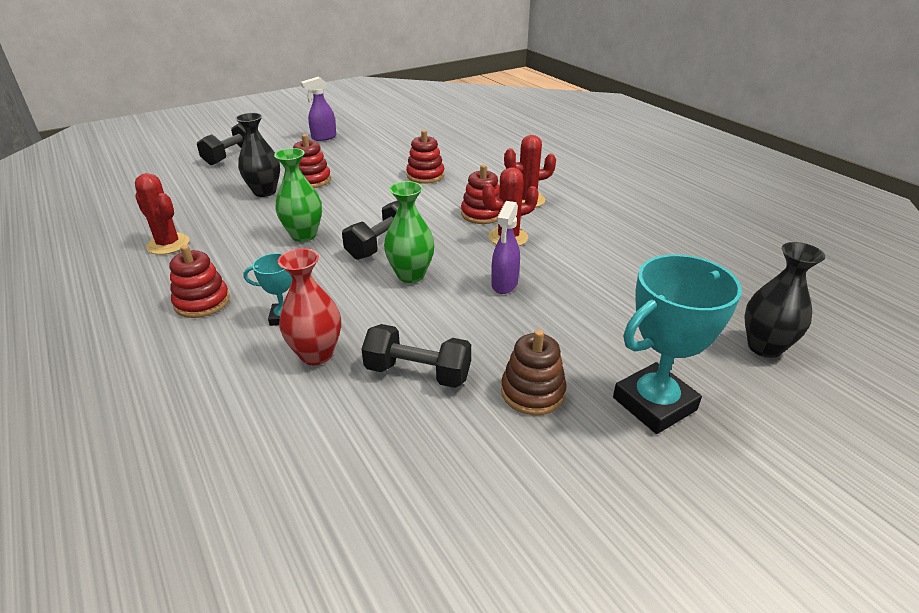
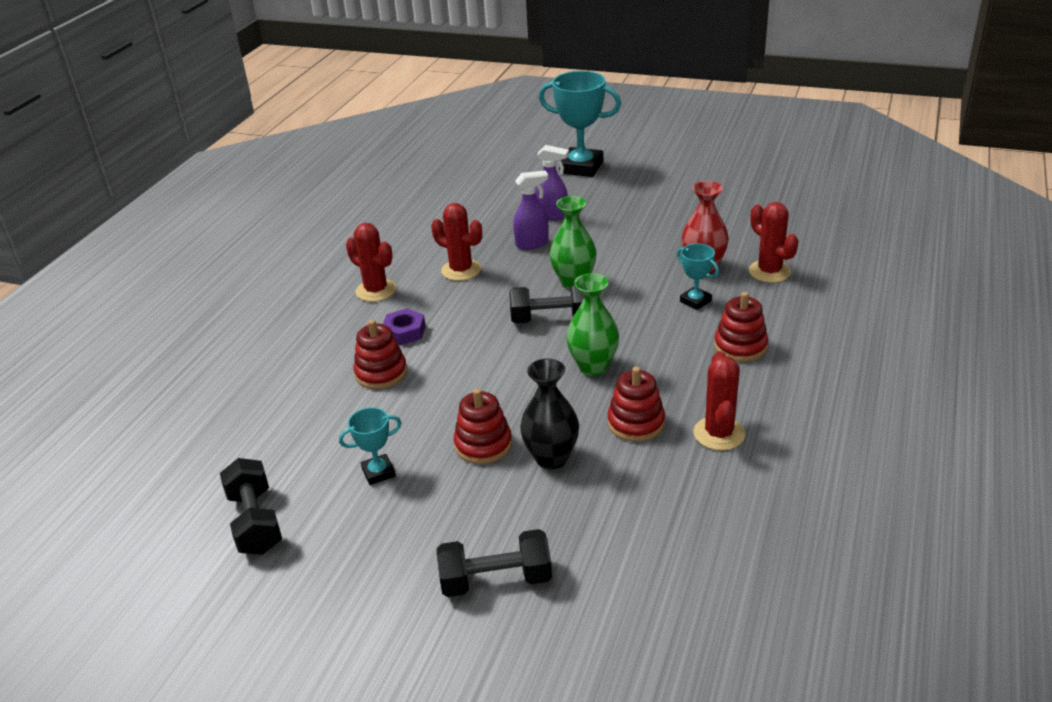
camera: 125 degrees left, 0 degrees up
(238, 392) = (769, 271): none -> red cactus
(323, 137) = (339, 536): purple spray bottle -> purple spray bottle (552, 215)
(345, 154) = (378, 472): none -> turquoise trophy
(418, 373) = (662, 230): black dumbbell -> black dumbbell (255, 522)
(457, 193) = (404, 332): none -> purple nut
(482, 214) = (433, 299): red stacking toy -> red stacking toy (636, 423)
(532, 392) = (622, 196): brown stacking toy -> none
(764, 347) = (487, 155): black vase -> none

